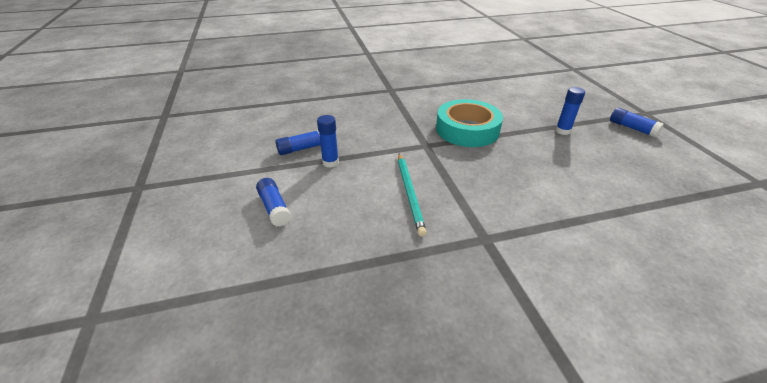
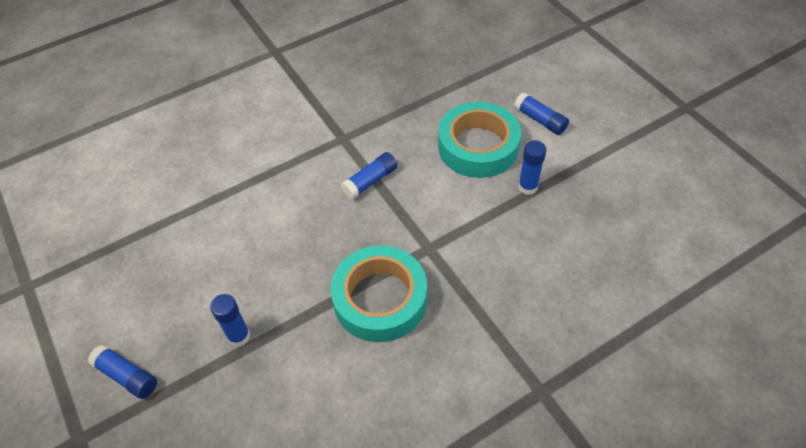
camera: 165 degrees right, 15 degrees up
(302, 148) = (576, 199): blue glue stick -> blue glue stick (370, 181)
(350, 199) = (478, 146): none -> turquoise tape
(409, 193) = (422, 167): turquoise pencil -> none

